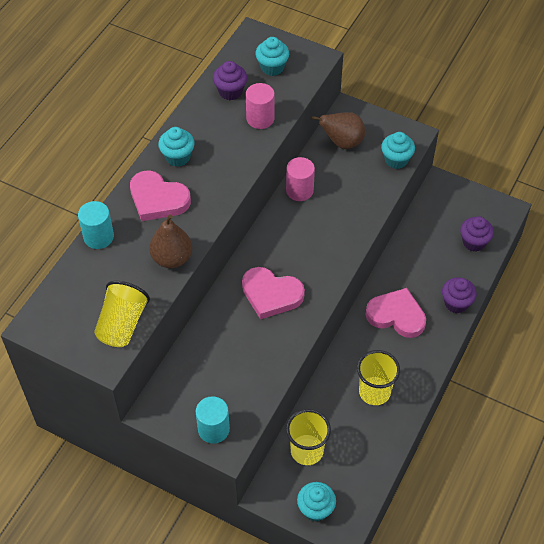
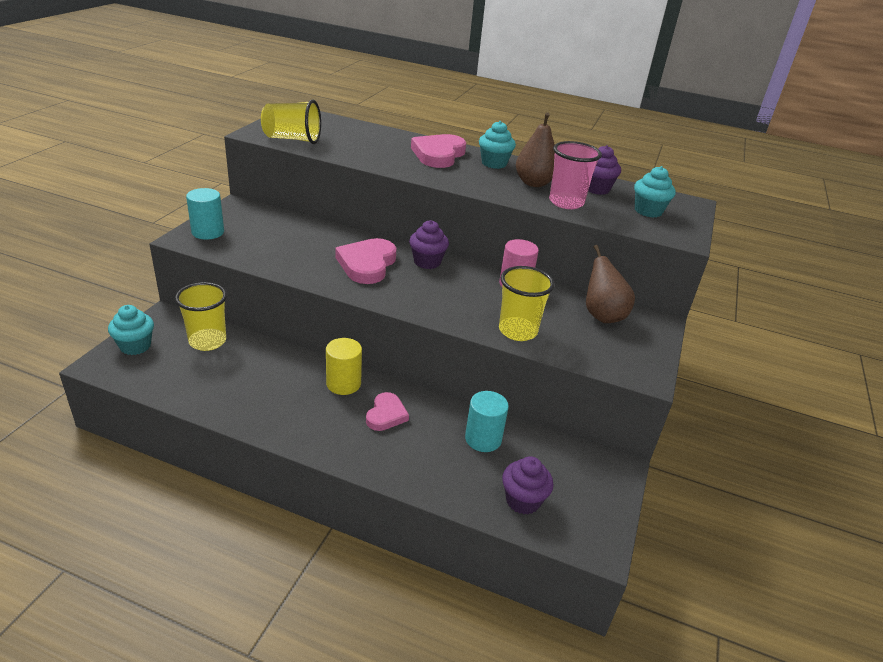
camera: 80 degrees right, 20 degrees down
(98, 237) = (390, 133): turquoise cylinder -> turquoise cylinder (483, 439)
(172, 258) = (367, 158): brown pear -> brown pear (534, 183)
(260, 118) = (566, 202): pink cylinder -> pink cup
(361, 343) = (343, 384): none -> yellow cylinder
(374, 392) = (275, 392): yellow cup -> yellow cup (517, 331)
(396, 160) = (594, 358): turquoise cupcake -> none
(396, 315) = (386, 414): pink heart -> pink heart, size x0.62
(456, 303) = (410, 475): purple cupcake -> purple cupcake (427, 262)

